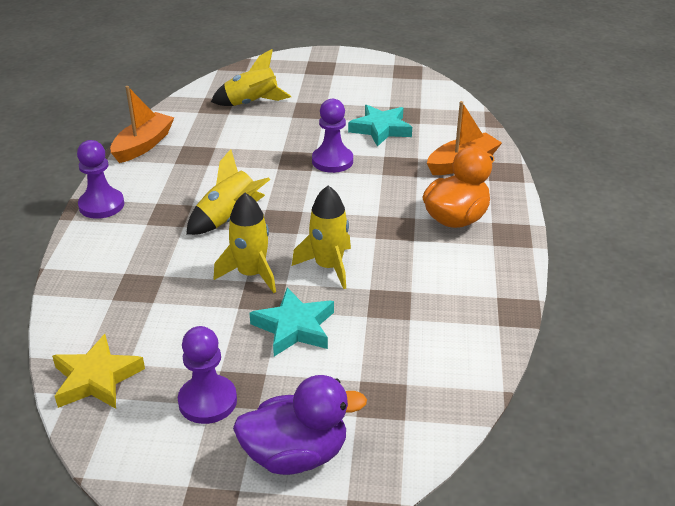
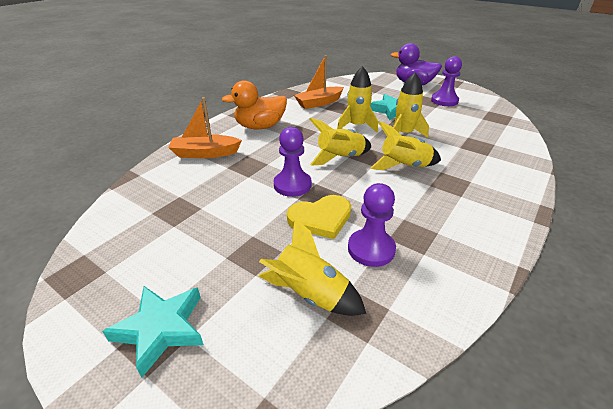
camera: 150 degrees left, 0 degrees up
(96, 379) = (499, 117): yellow star -> none
(101, 205) = (513, 208): purple pawn -> purple pawn (371, 249)
(143, 145) = (472, 270): orange boat -> orange boat (319, 103)
(280, 143) = (321, 218): none -> yellow heart
(310, 206) = (340, 158): none -> yellow rocket
(381, 129) = (218, 201): turquoise star -> turquoise star (161, 329)

